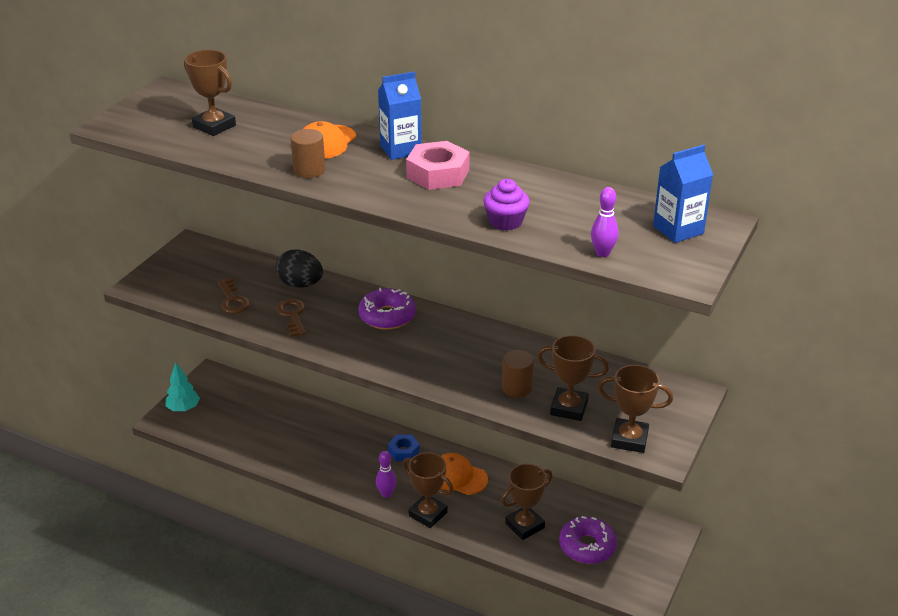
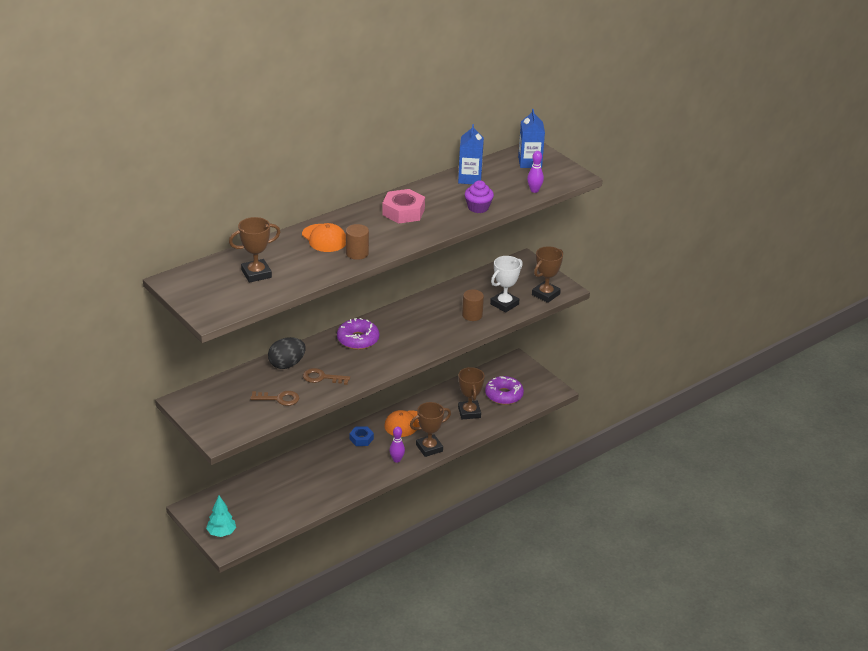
camera: 65 degrees left, 0 degrees up
(400, 150) = (360, 215): blue carton -> blue carton (470, 178)
(569, 408) = (504, 304): brown trophy -> white trophy

